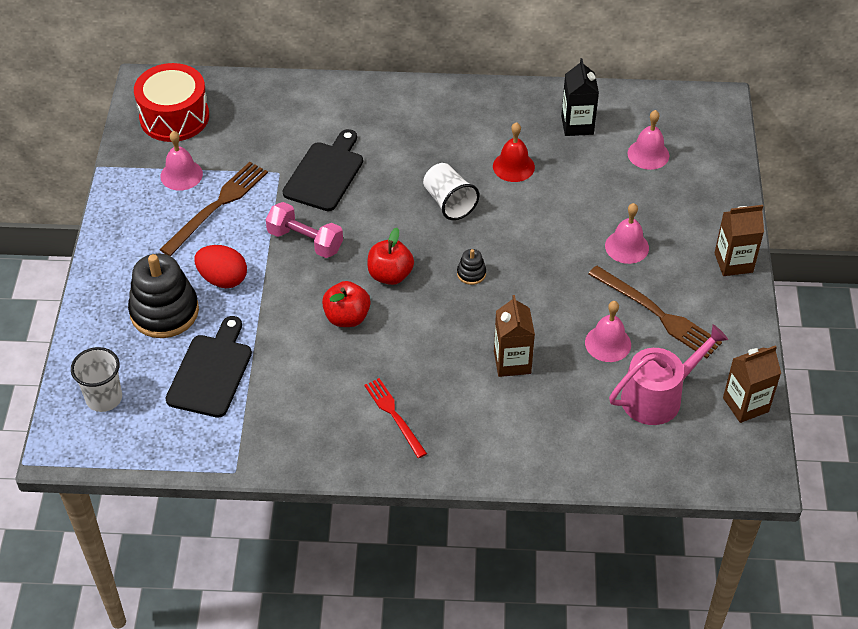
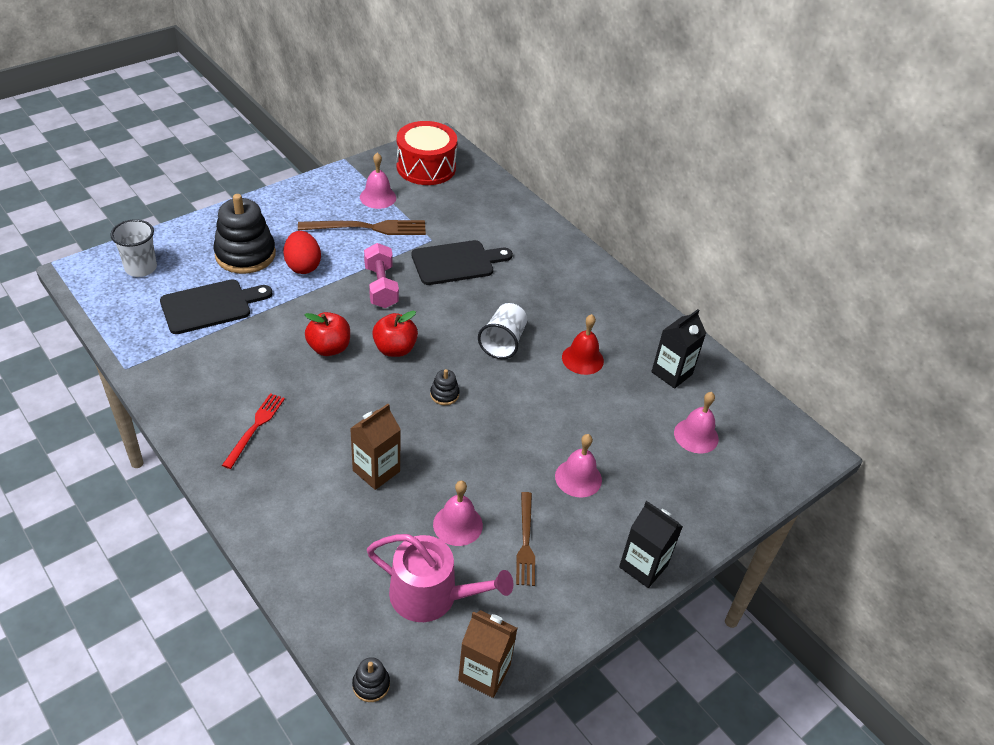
camera: 45 degrees right, 5 degrees down
(657, 314) = (525, 542): brown fork -> brown fork, size x0.65
(704, 474) = (371, 685): none -> black stacking toy
(733, 262) = (643, 566): brown carton -> black carton

